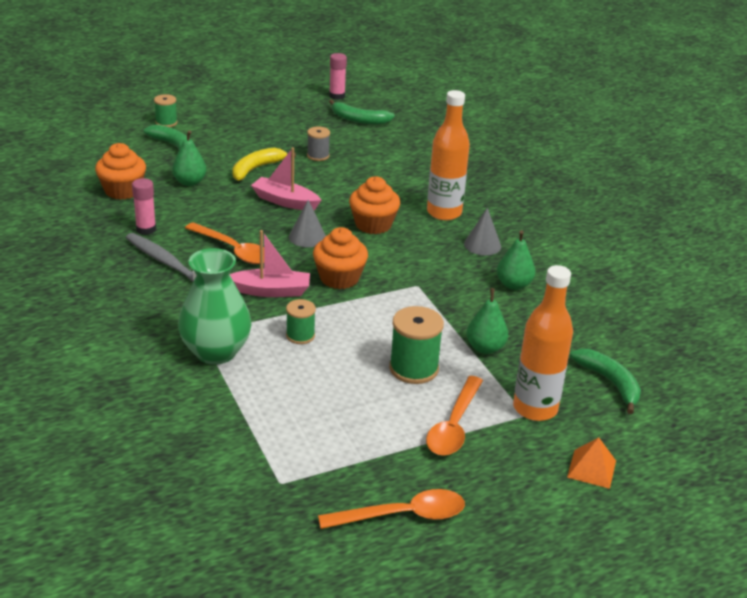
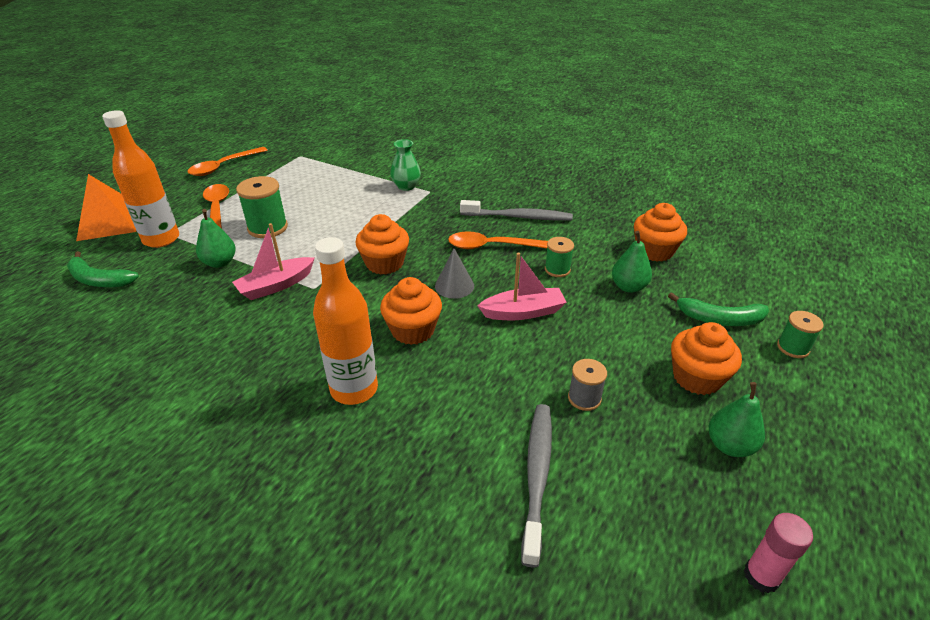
camera: 145 degrees right, 5 degrees up
(146, 229) = (576, 231): pink glue stick -> none
(216, 352) = (406, 186): green vase -> green vase, size x0.59
(244, 137) = (697, 378): none -> orange cupcake
(256, 169) = (607, 337): yellow banana -> none
(271, 291) = (422, 231): pink boat -> pink boat (276, 285)
(300, 335) = (366, 214): green spool -> green spool (557, 269)
(358, 120) = (644, 522): green banana -> none
(385, 146) = (537, 476): none -> grey toothbrush
(482, 245) = (279, 364): grey cone -> none
(513, 285) = (220, 331): green pear -> green pear (729, 445)
(591, 469) = (109, 222): orange pyramid -> orange pyramid, size x1.78

